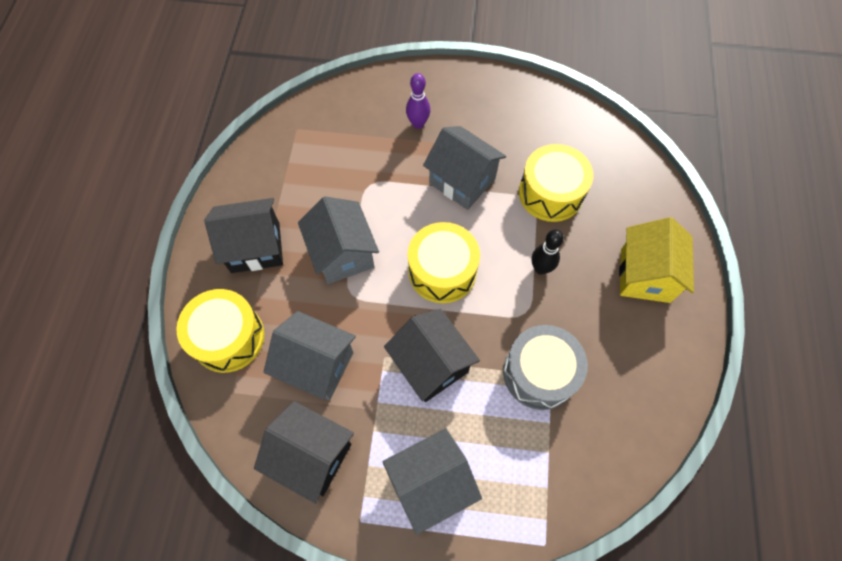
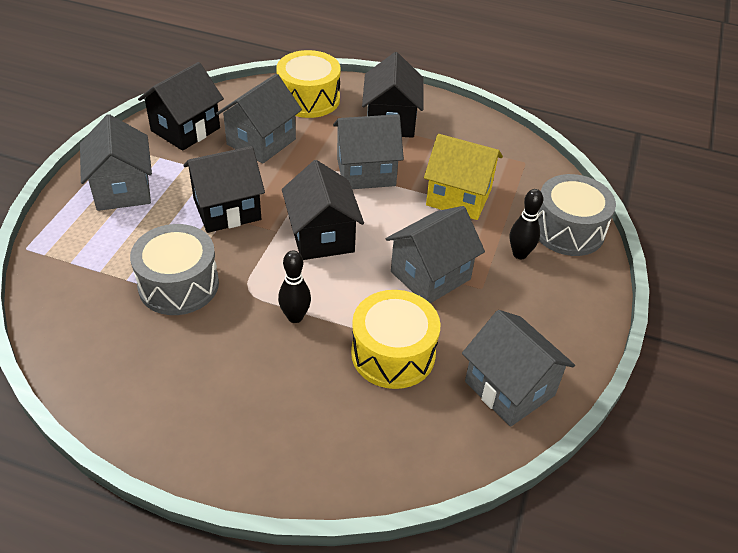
camera: 100 degrees right, 20 degrees down
(379, 94) = (568, 230): none -> grey drum
(418, 124) = (519, 254): purple bowling pin -> black bowling pin
(442, 271) = (322, 236): yellow drum -> black house
(553, 119) = (509, 388): none -> grey house
(645, 275) = (247, 417): yellow house -> yellow house (458, 197)

